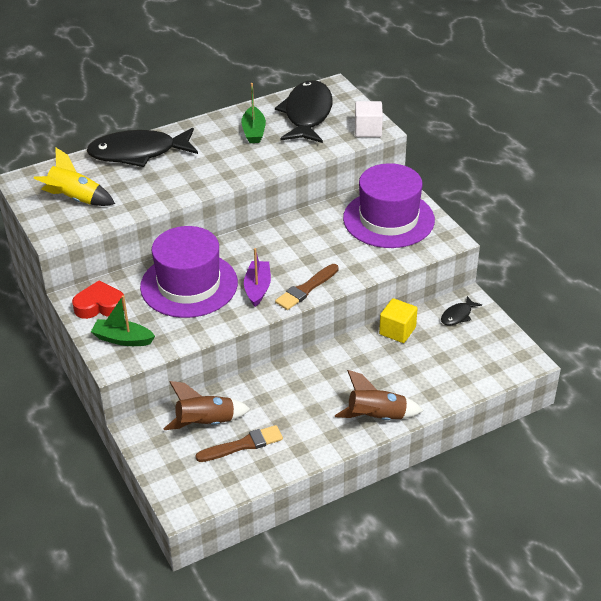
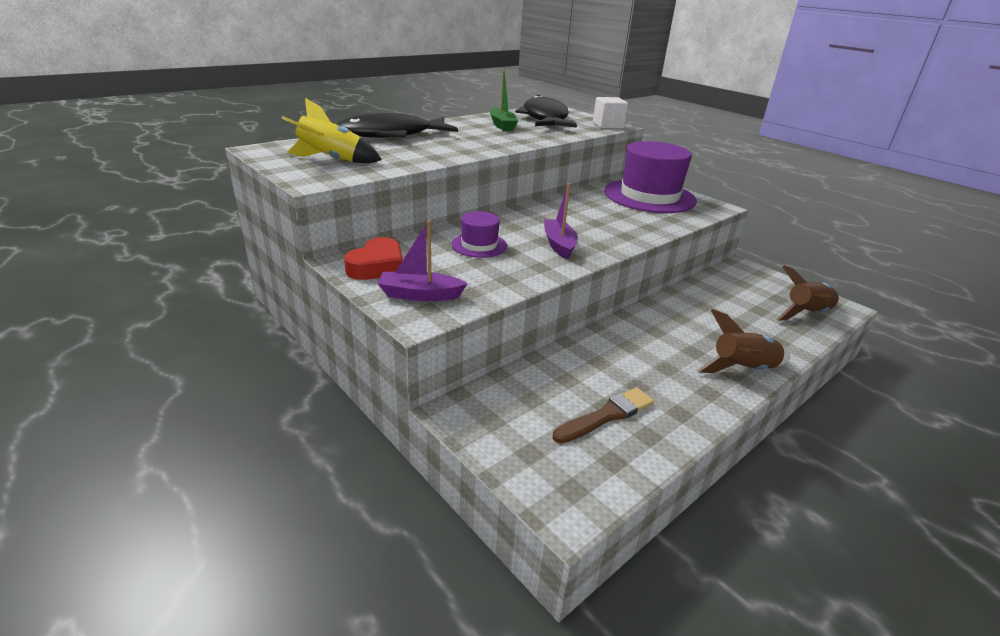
camera: 15 degrees left, 10 degrees down
(100, 305) = (377, 266): red heart -> red heart turned 135 degrees clockwise
(123, 339) = (420, 295): green boat -> purple boat
(189, 285) = (479, 245): purple hat -> purple hat, size x0.49
(206, 423) = (544, 395): brown rocket -> brown rocket (806, 314)
(306, 289) = (611, 243): brown brush -> none
(397, 331) = (697, 292): yellow cube -> none
(458, 315) = (743, 277): black fish -> none

